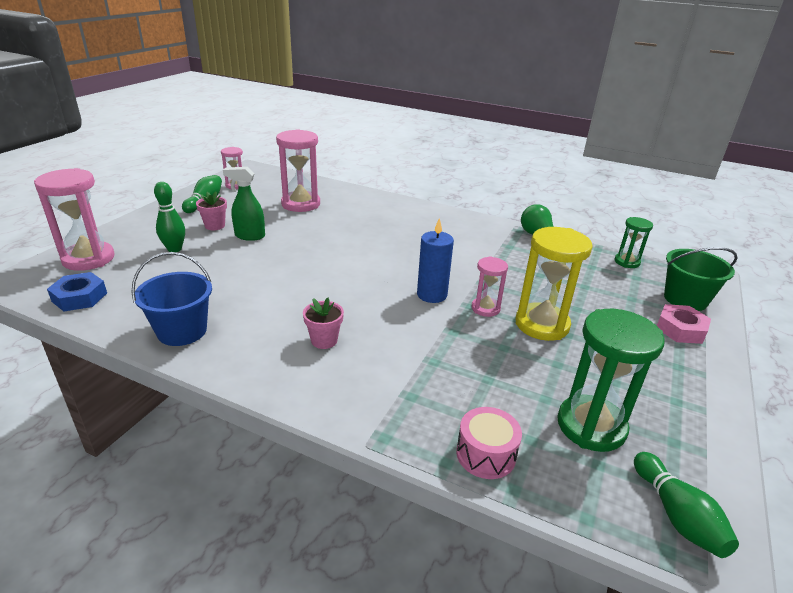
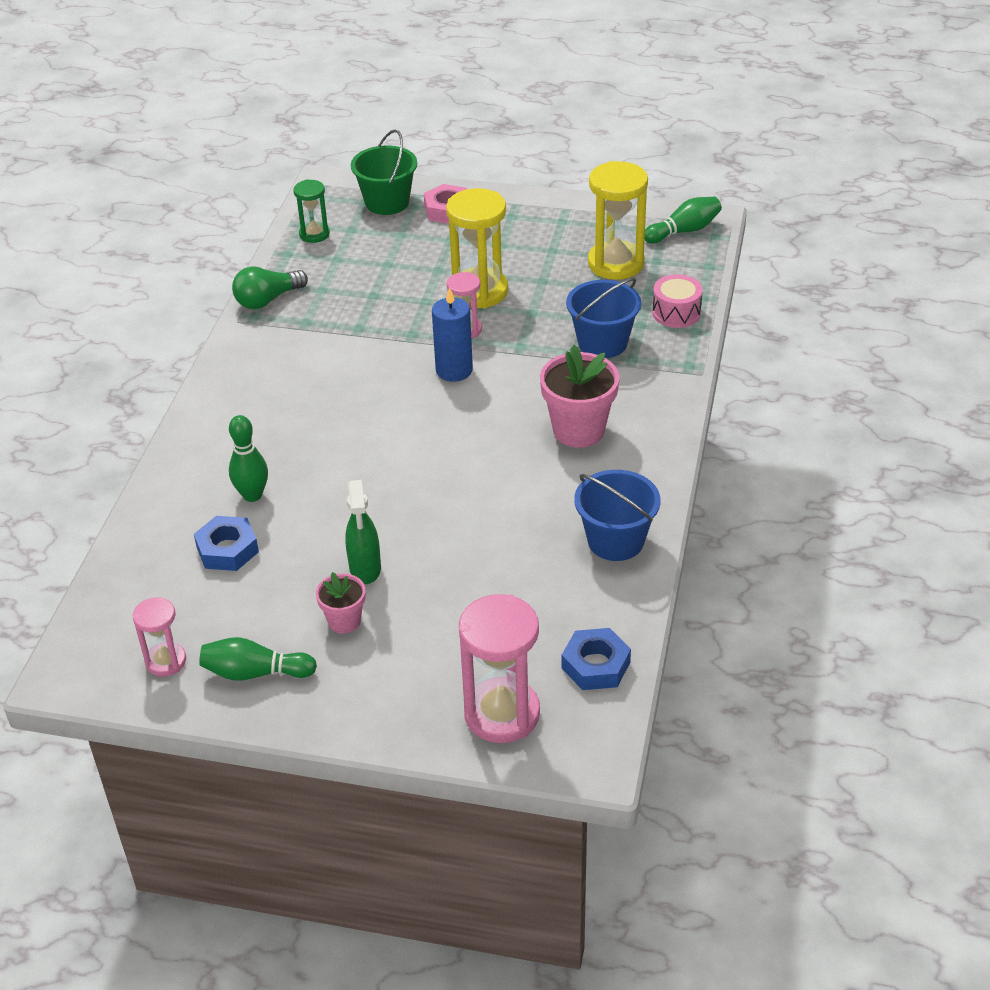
camera: 100 degrees left, 10 degrees up
(174, 249) = (436, 633): green bowling pin -> green bowling pin (252, 495)
(301, 204) = (227, 549): pink hourglass -> blue nut
(324, 340) = (578, 430): pink flower pot -> pink flower pot, size x1.78
(444, 382) = (602, 343): none -> blue bucket
(591, 426) = (616, 263): green hourglass -> yellow hourglass

